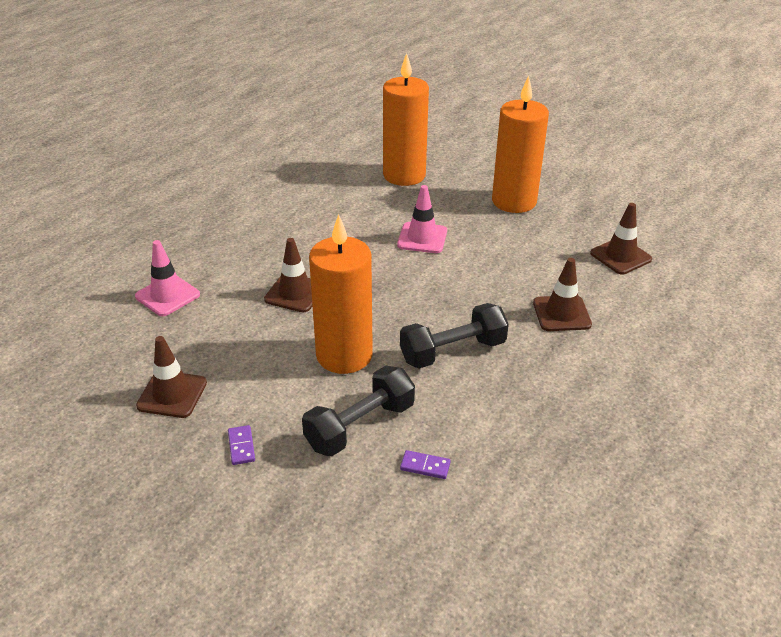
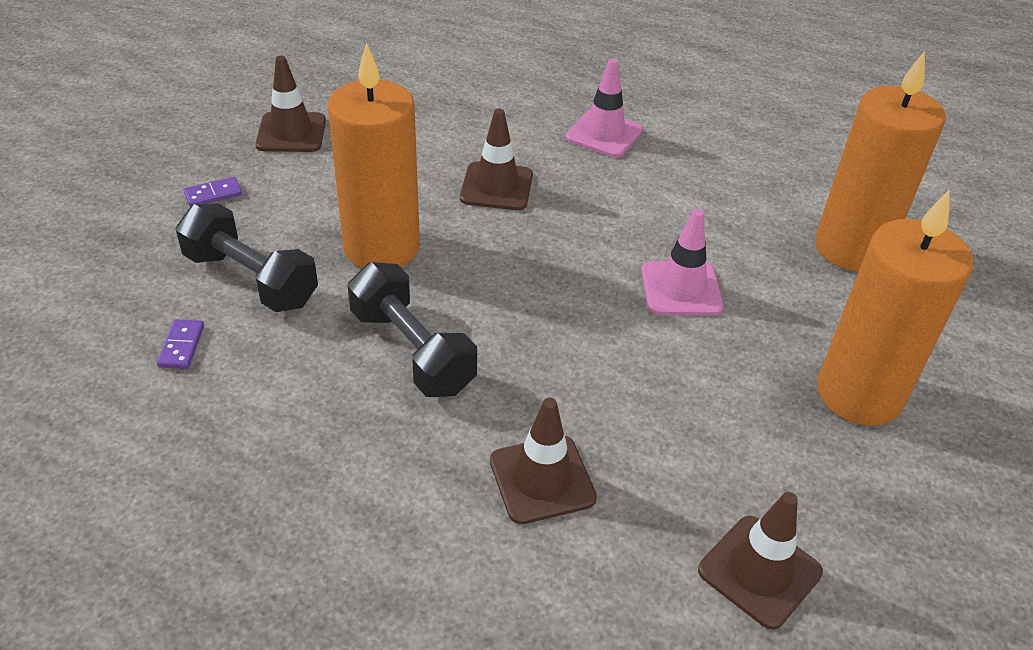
camera: 75 degrees right, 5 degrees up
(167, 295) = (459, 95): pink traffic cone -> pink traffic cone (604, 134)

